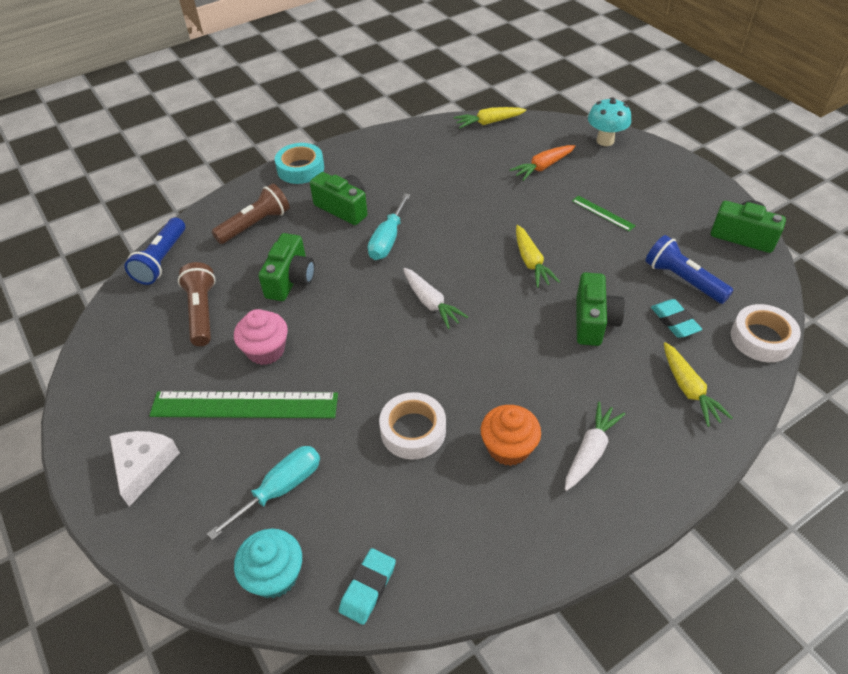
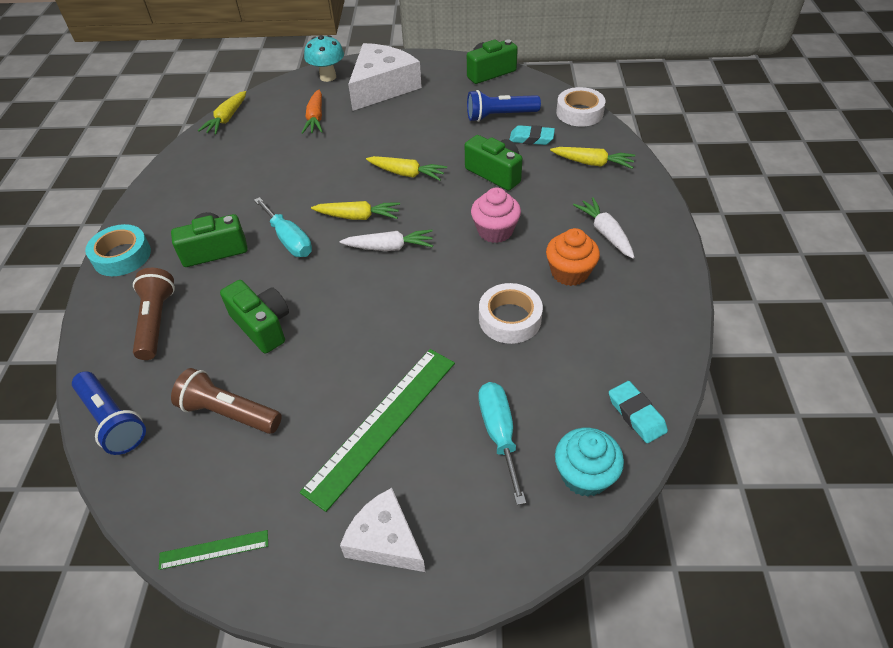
camera: 55 degrees left, 0 degrees up
(266, 350) = (331, 380): pink cupcake -> pink cupcake (495, 231)
(449, 263) = (358, 217): none -> yellow carrot
(603, 213) = (399, 116): green ruler -> green ruler (214, 550)
(631, 179) = (382, 87): none -> white cheese

